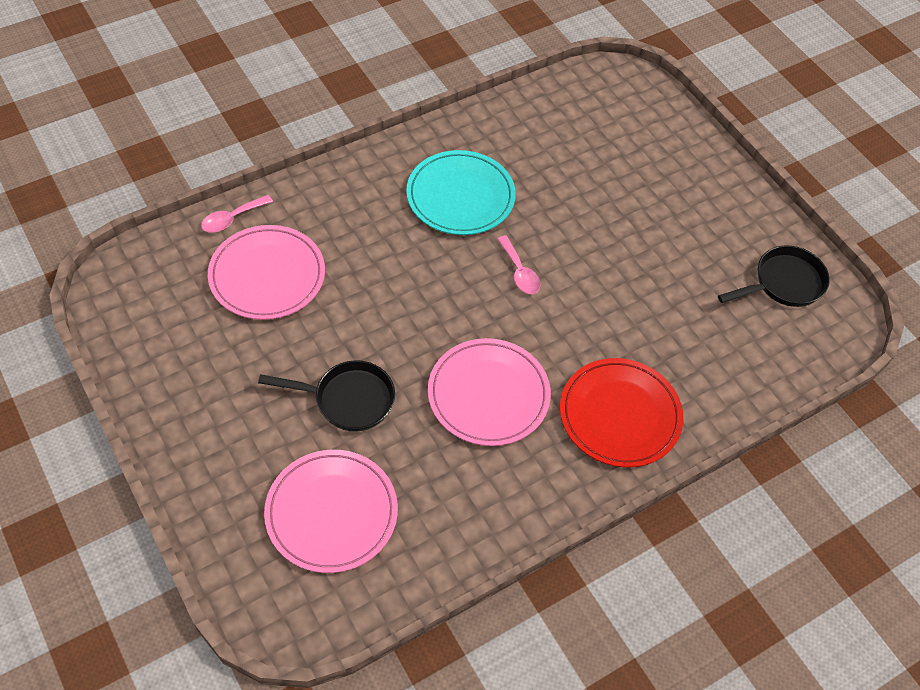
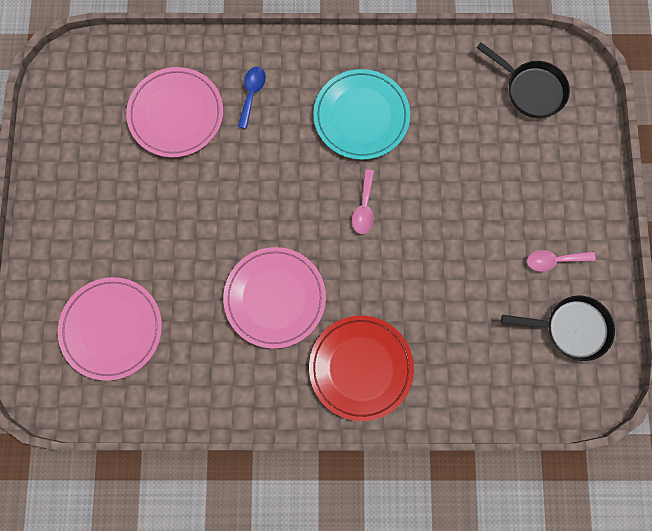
camera: 35 degrees right, 20 degrees up
(232, 219) = (178, 51): pink spoon -> pink spoon (554, 260)
(336, 223) = (252, 94): none -> blue spoon
(348, 399) = (173, 247): black pan -> black pan (531, 90)

